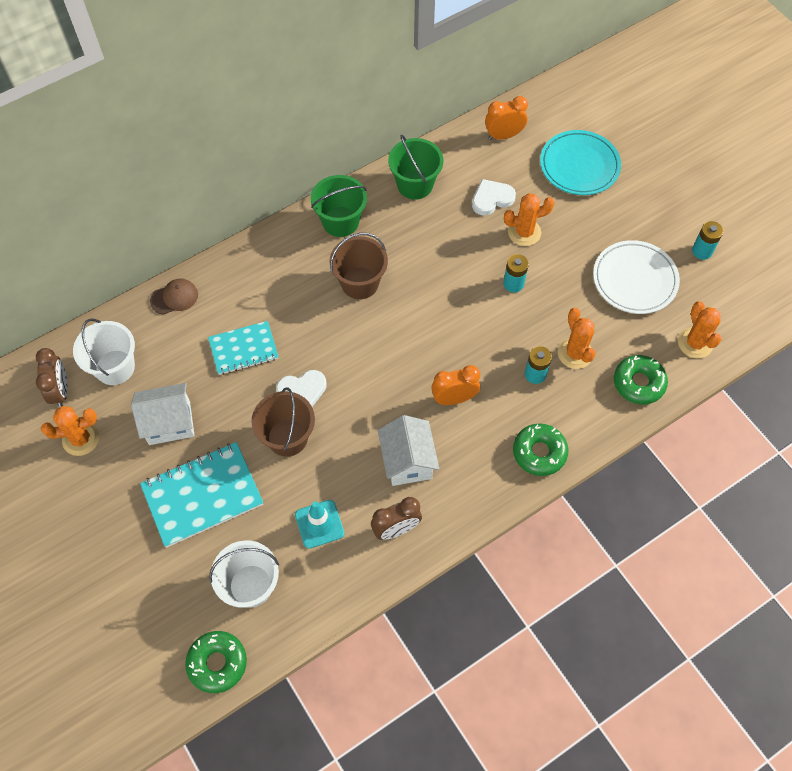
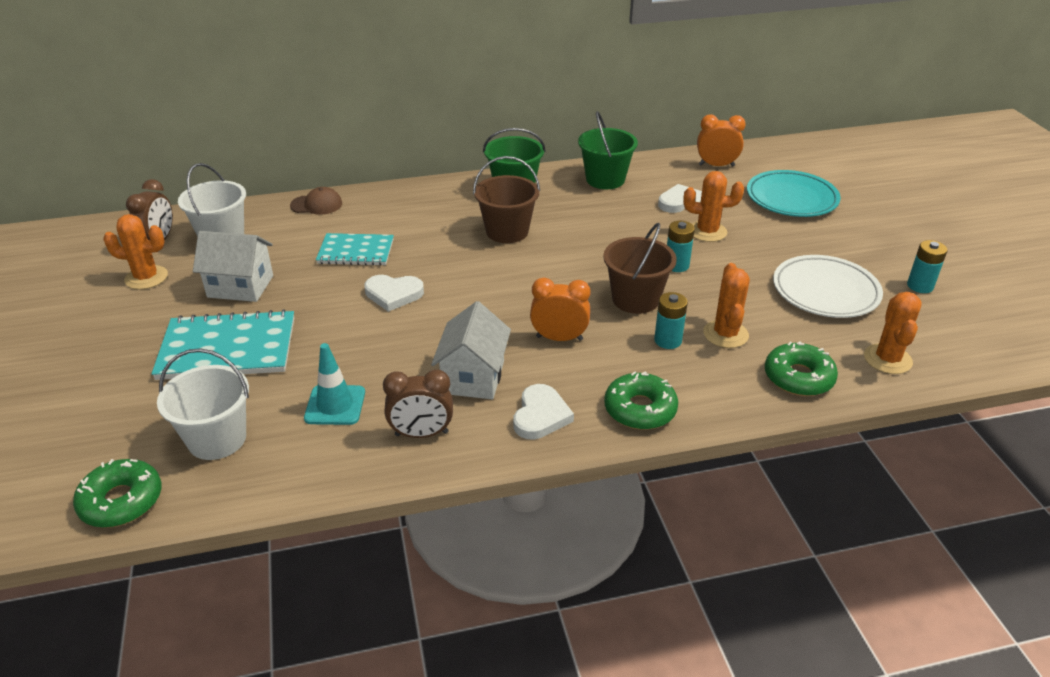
camera: 20 degrees right, 25 degrees down
(287, 437) = (352, 325): brown bucket -> brown bucket (635, 299)
(472, 482) = (540, 415): none -> white heart

